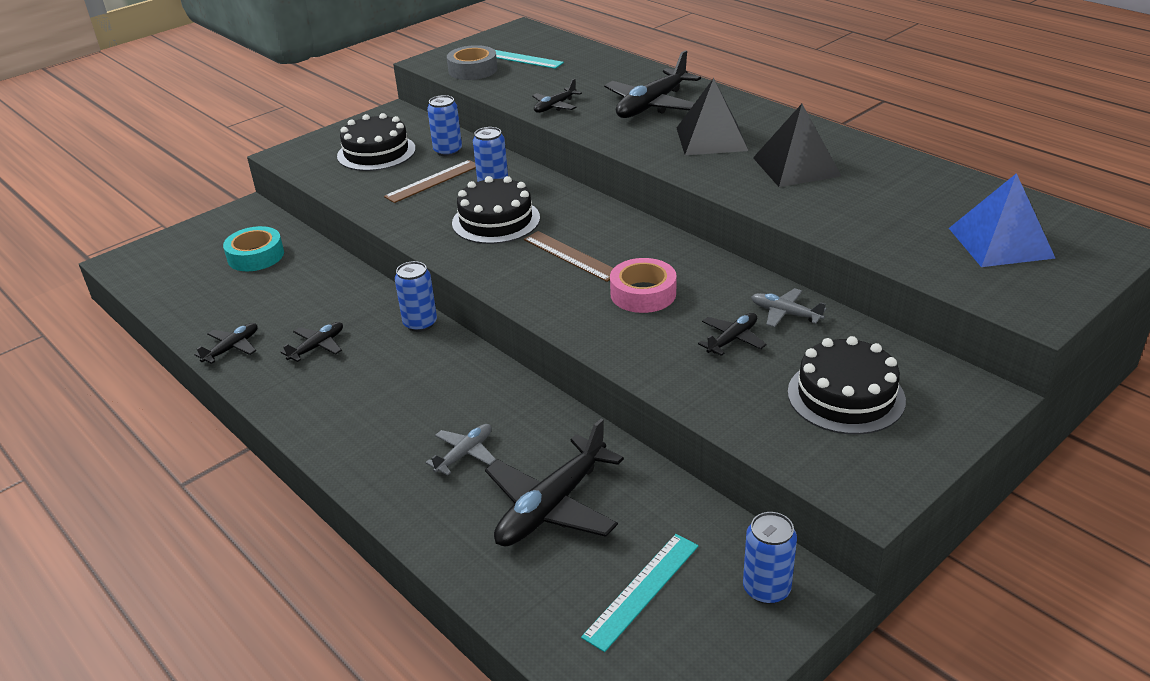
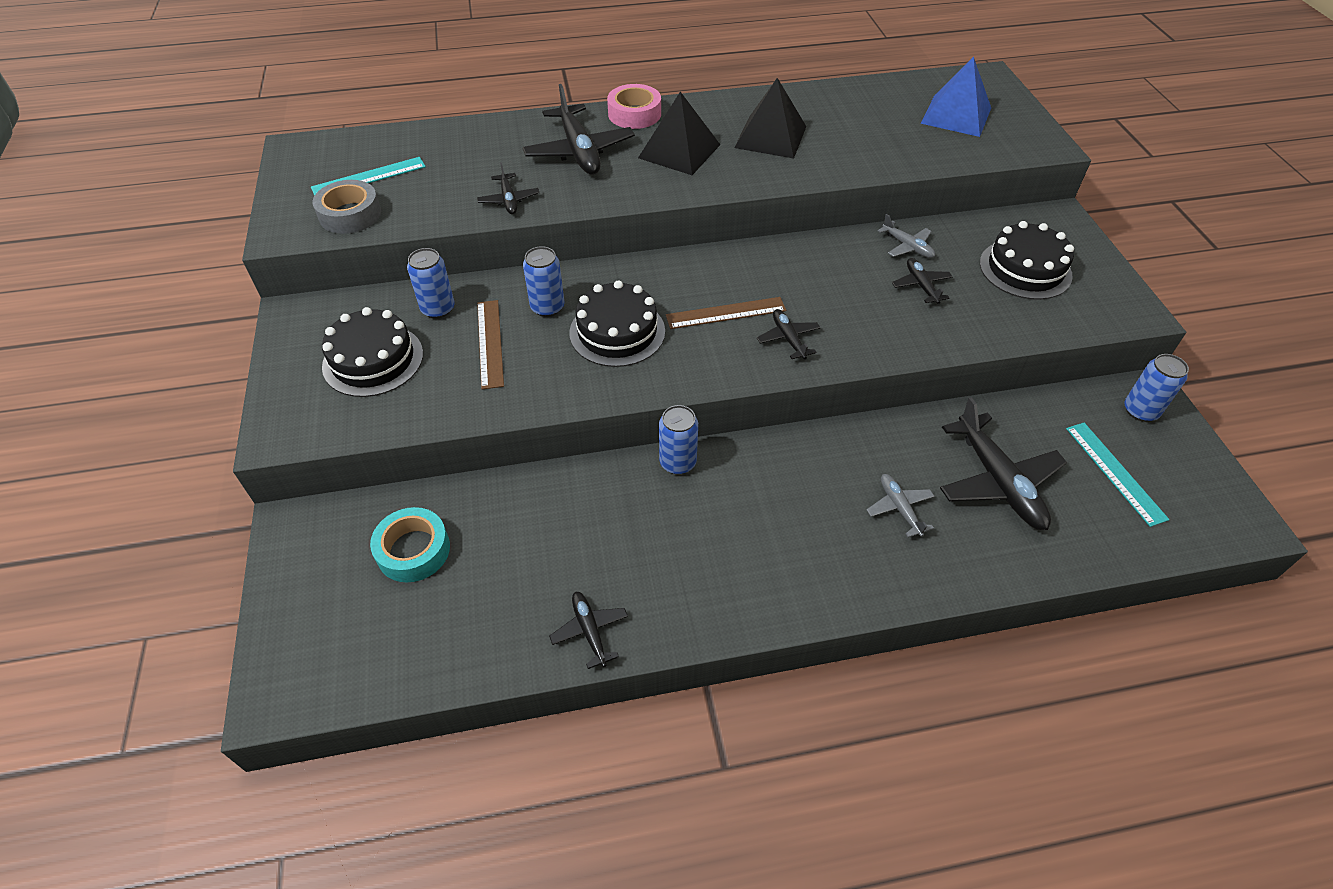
camera: 60 degrees left, 15 degrees up
(317, 346) = (650, 555): black plane -> black plane (788, 338)
(643, 293) = (821, 300): pink tape -> pink tape (634, 114)
(785, 314) = (907, 246): grey plane -> grey plane turned 105 degrees counterclockwise

